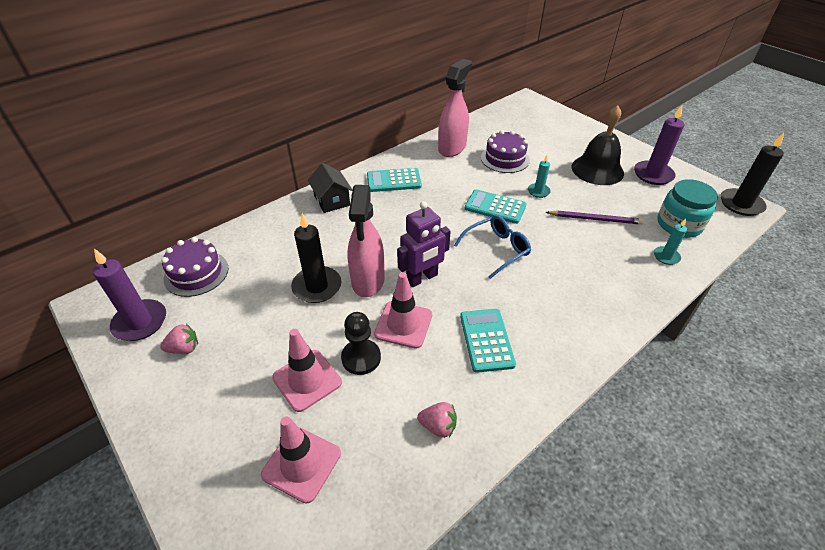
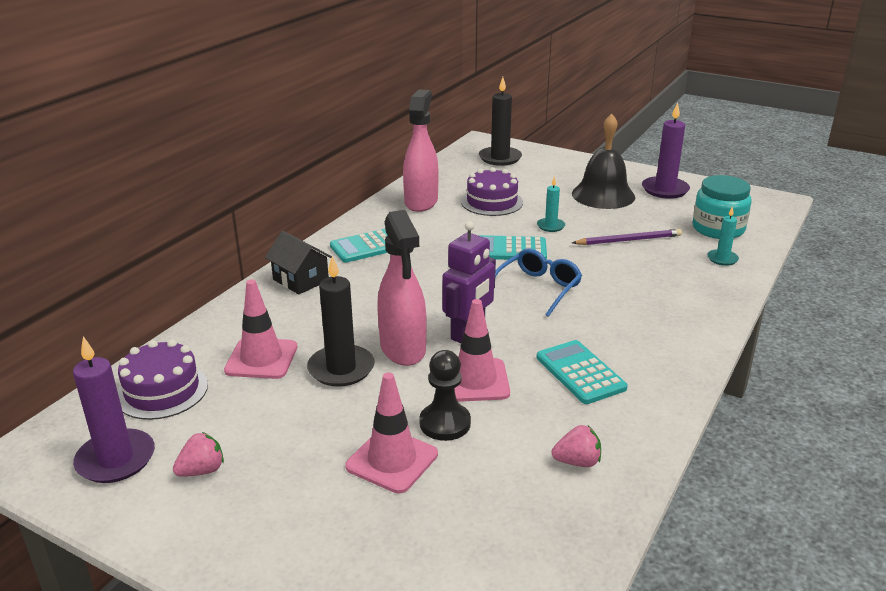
camera: 20 degrees left, 15 degrees down
(301, 464) = (440, 539): pink traffic cone -> pink traffic cone (261, 359)
(741, 204) = (768, 200): black candle -> black candle (500, 158)

